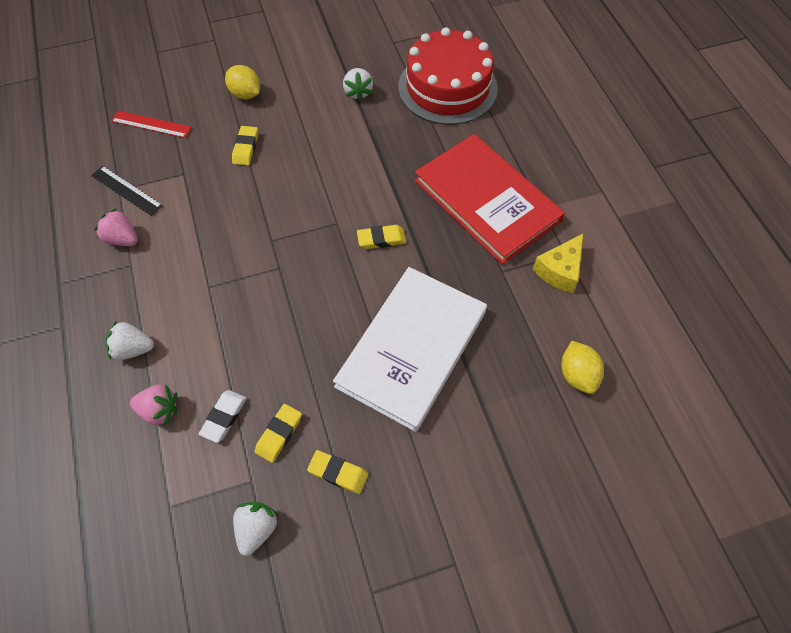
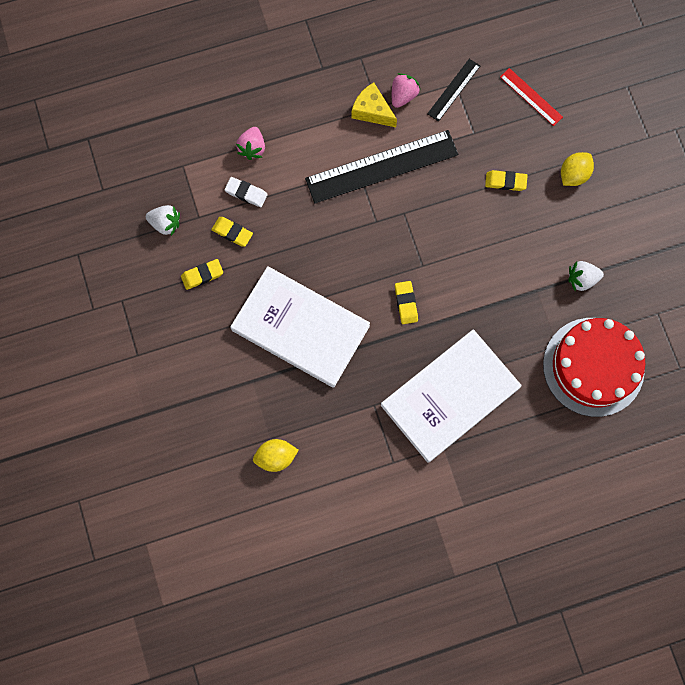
camera: 90 degrees right, 15 degrees up
(133, 349) = (302, 121): white strawberry -> none
(151, 124) = (531, 97): red ruler -> red ruler turned 60 degrees counterclockwise
(210, 261) = (381, 166): none -> black ruler
(338, 473) = (202, 275): yellow eraser -> yellow eraser turned 45 degrees clockwise
(486, 201) = (450, 396): red book -> white book
(560, 270) = (375, 455): yellow cheese -> yellow cheese (372, 111)

